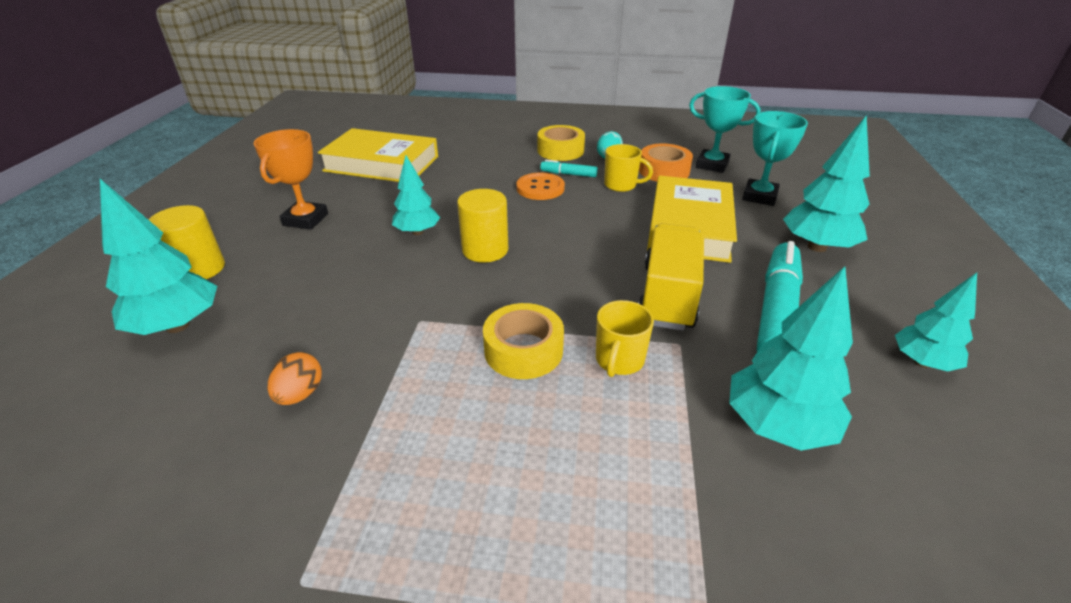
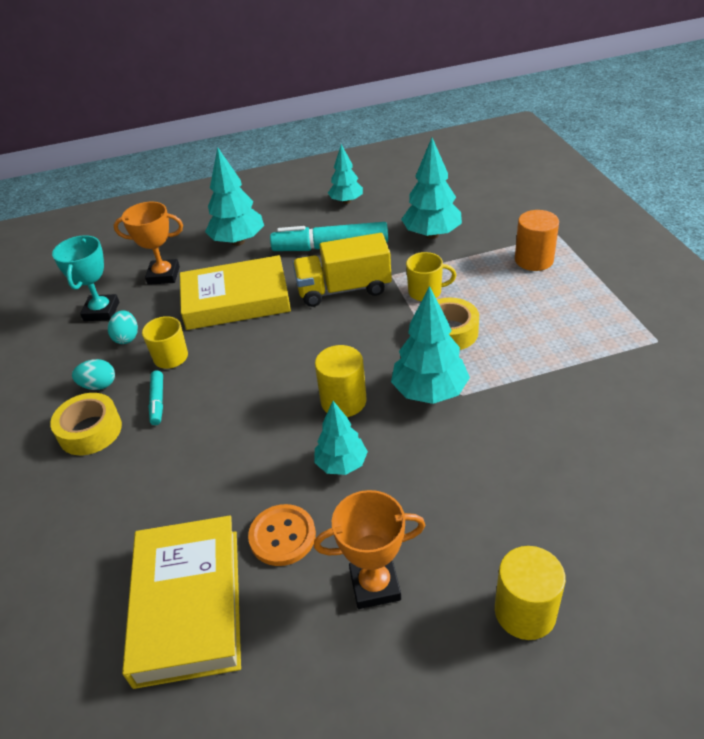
camera: 110 degrees left, 5 degrees up
(177, 325) = (596, 548): turquoise tree -> turquoise tree (429, 392)
(300, 394) = (576, 413): orange egg -> none
(540, 188) = (201, 411): orange button -> orange button (282, 536)
(632, 534) = (534, 260): none -> orange cylinder
(664, 171) = (127, 338): orange tape -> turquoise egg
(759, 196) = (163, 275): turquoise trophy -> orange trophy

